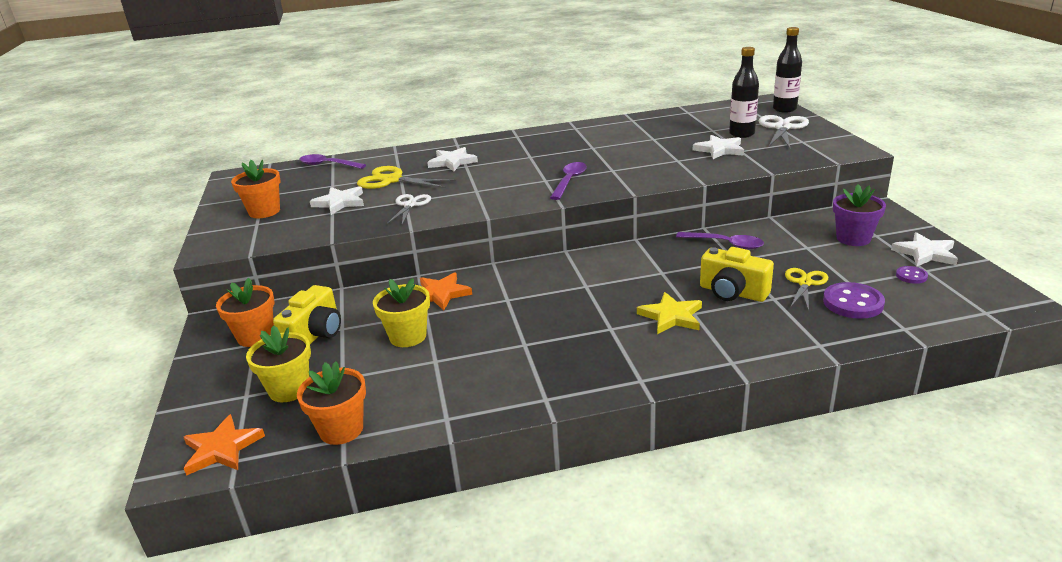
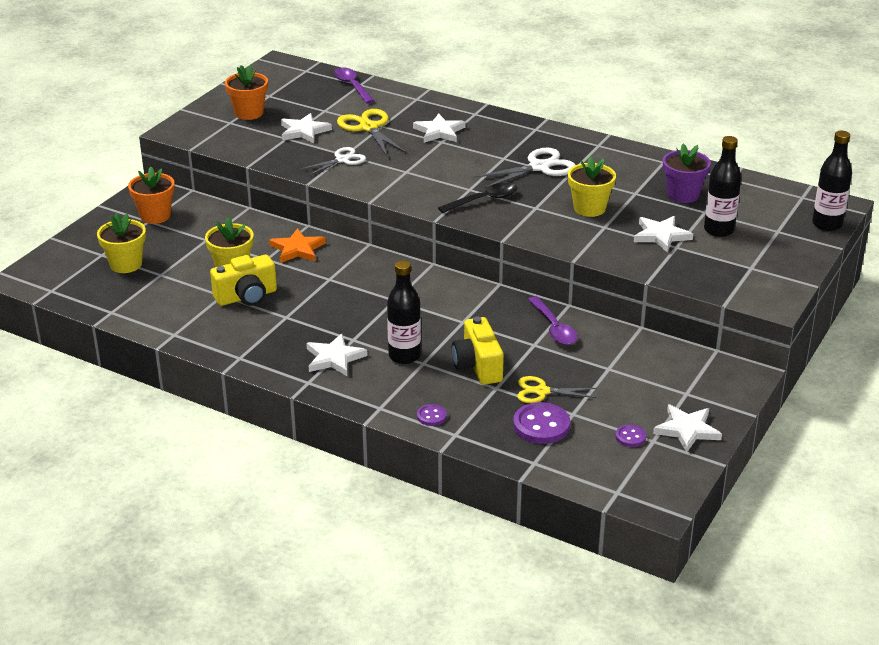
camera: 40 degrees right, 5 degrees up
(222, 448) = (53, 280): orange star -> none
(315, 335) = (186, 235): yellow camera -> yellow camera (246, 297)
(341, 430) = (117, 306): orange flower pot -> none
(569, 181) = (483, 200): purple spoon -> black spoon
(624, 350) = (334, 358): none -> white star
(646, 156) = (589, 208): none -> yellow flower pot
(671, 316) = (404, 356): yellow star -> black bottle
(778, 343) = (431, 416): none -> purple button
(782, 128) = (770, 243): white scissors -> white scissors (539, 167)
(804, 283) = (542, 391): yellow scissors -> yellow scissors turned 150 degrees counterclockwise
(853, 238) = (661, 384): purple flower pot -> purple flower pot (683, 195)

